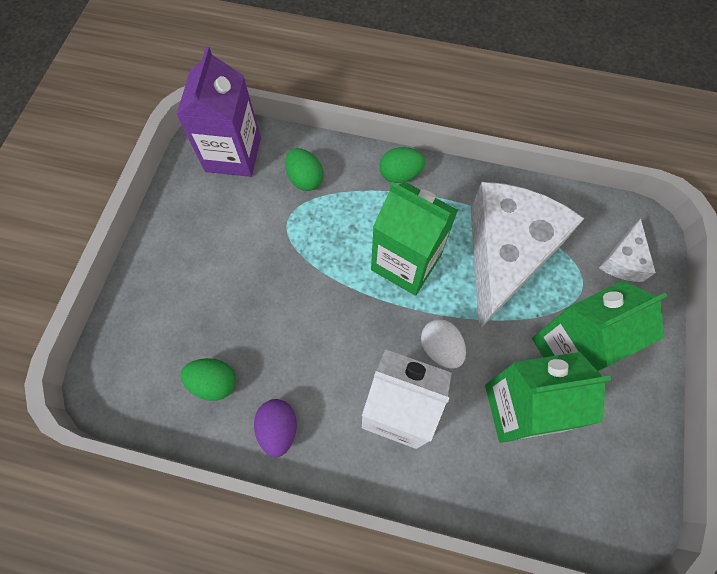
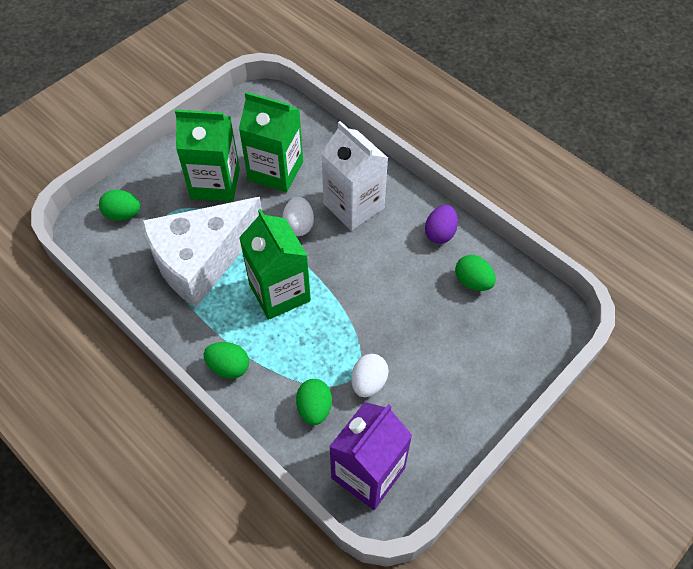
camera: 150 degrees left, 10 degrees down
(270, 222) = (368, 382): none -> white egg
(623, 260) = (123, 214): white cheese -> green egg

